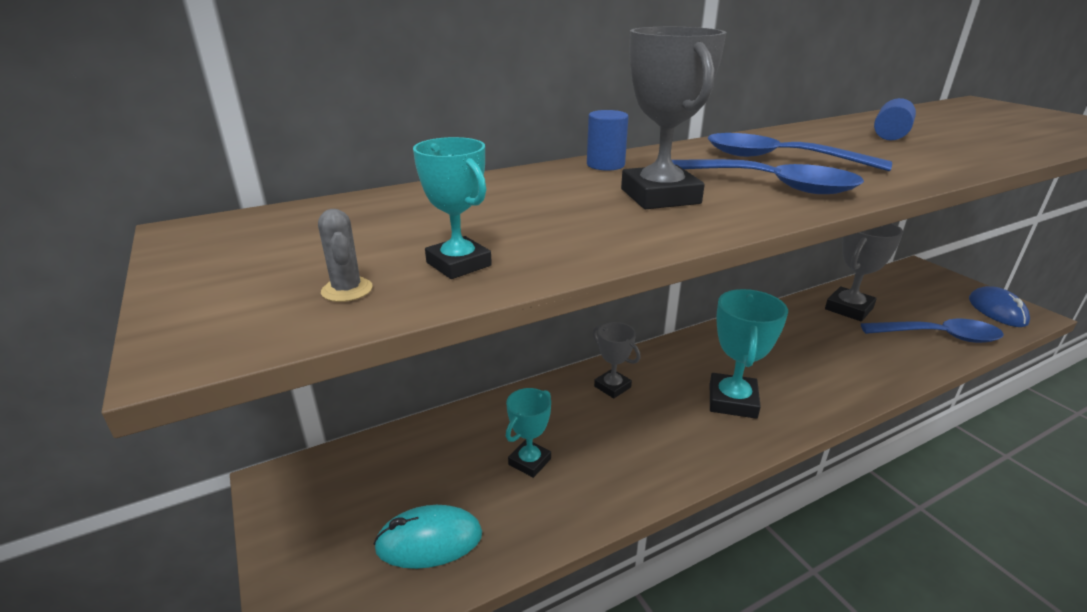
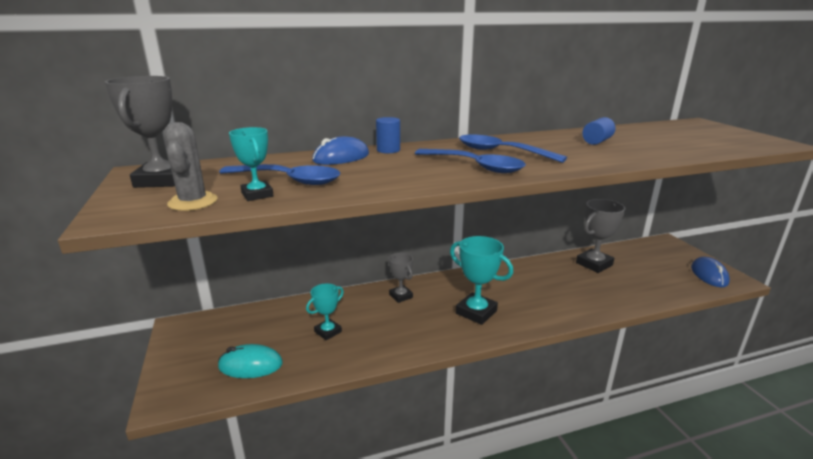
camera: 10 degrees right, 5 degrees down
(347, 290) = (193, 202): grey cactus -> grey cactus, size x1.81
(542, 182) = (341, 157): none -> blue mouse
(660, 196) = (401, 169): grey trophy -> grey trophy (161, 180)
(732, 401) = (476, 312): turquoise trophy -> turquoise trophy turned 75 degrees counterclockwise
(939, 336) = (651, 287): blue spoon -> blue spoon (289, 180)

